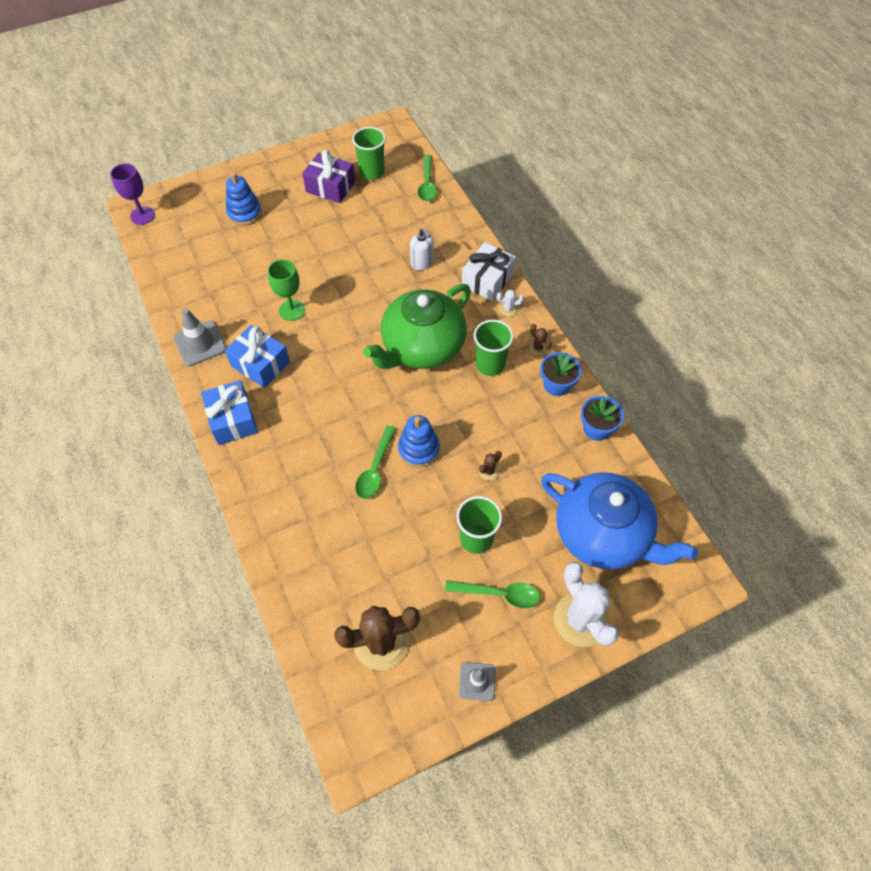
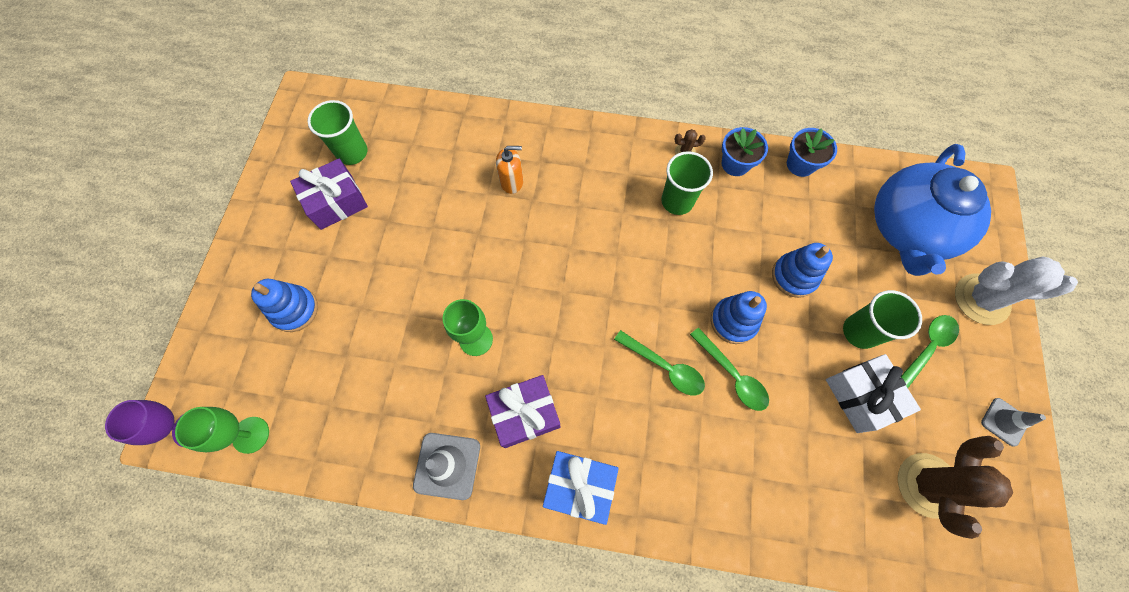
camera: 55 degrees left, 10 degrees up
(156, 242) = (251, 435): none -> green goblet
(260, 364) = (525, 414): blue gift -> purple gift
(422, 263) = (512, 182): white soap dispenser -> orange soap dispenser
(422, 347) = (616, 245): green teapot -> none
(427, 184) = (414, 115): green spoon -> green spoon (665, 367)
(487, 280) = (577, 141): white gift -> white gift (861, 396)
(489, 471) = (794, 276): brown cactus -> blue stacking toy
(508, 309) = (624, 147): white cactus -> none
(602, 534) = (908, 229): blue teapot -> blue teapot turned 135 degrees clockwise

